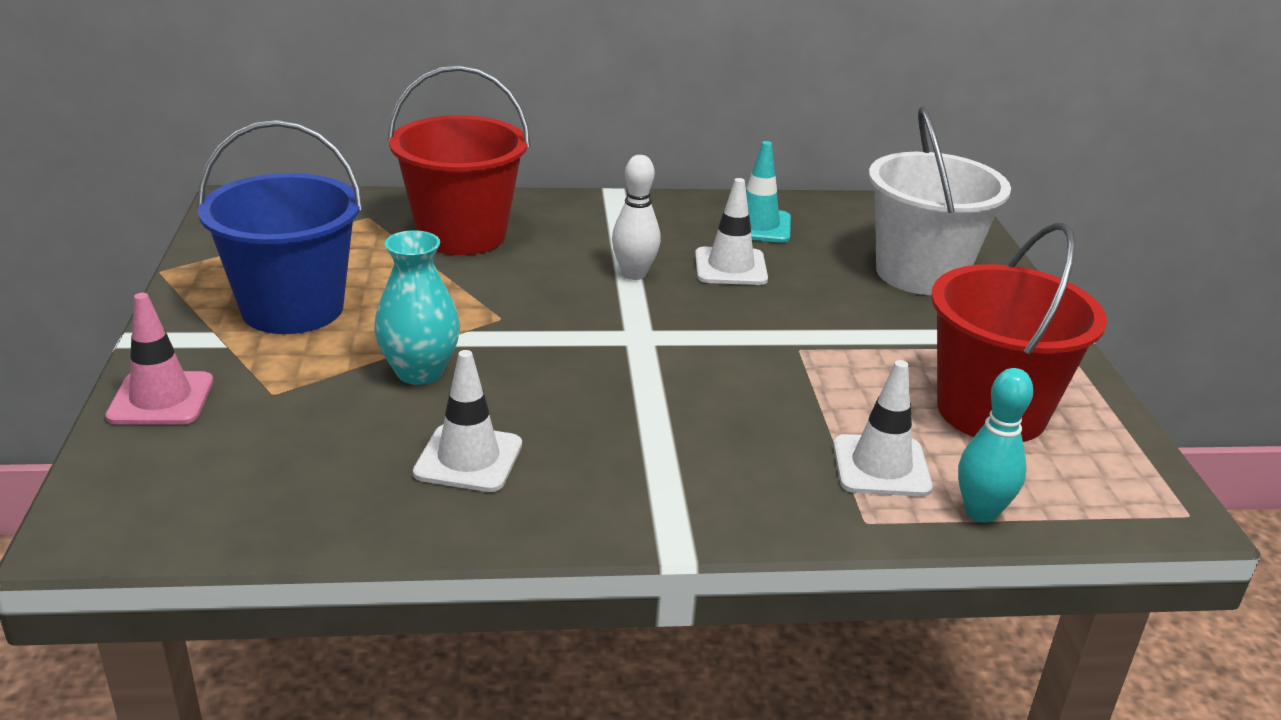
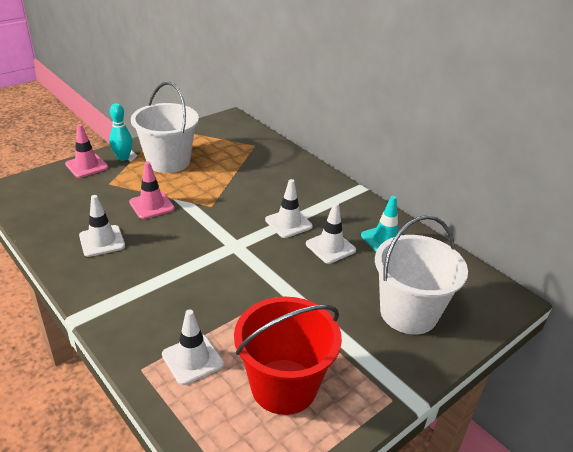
camera: 55 degrees right, 5 degrees up
(292, 308) = (168, 161): blue bucket -> white bucket
(419, 372) = (151, 205): turquoise vase -> pink traffic cone
(462, 235) = (267, 170): red bucket -> none
(634, 274) = (288, 223): white bowling pin -> white traffic cone
(981, 512) = (180, 410): turquoise bowling pin -> turquoise bowling pin (123, 157)

